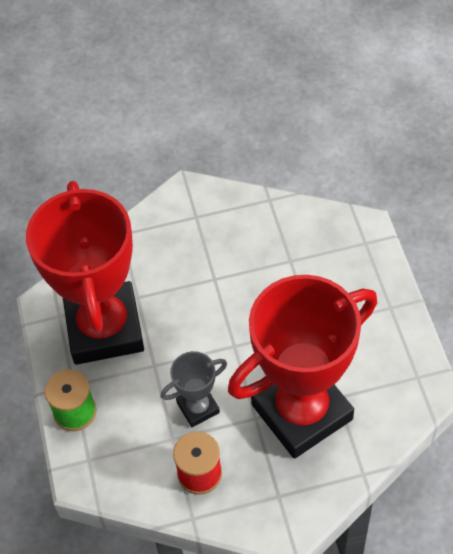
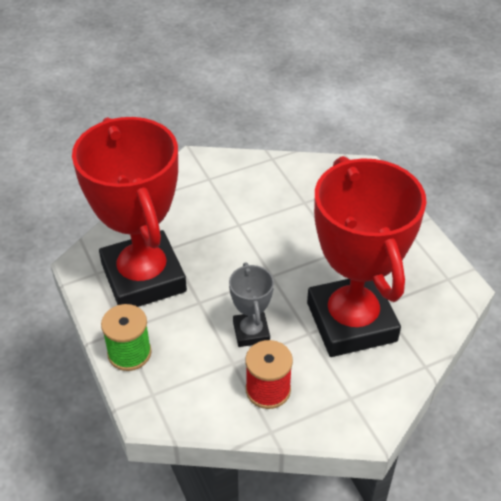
camera: 15 degrees left, 10 degrees down
(198, 407) = (251, 332): grey trophy -> grey trophy turned 60 degrees counterclockwise
(302, 412) = (351, 322): red trophy -> red trophy turned 60 degrees counterclockwise

